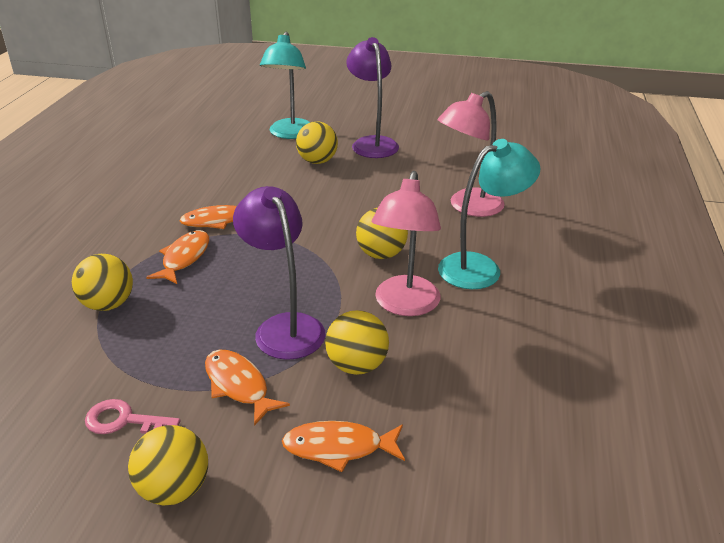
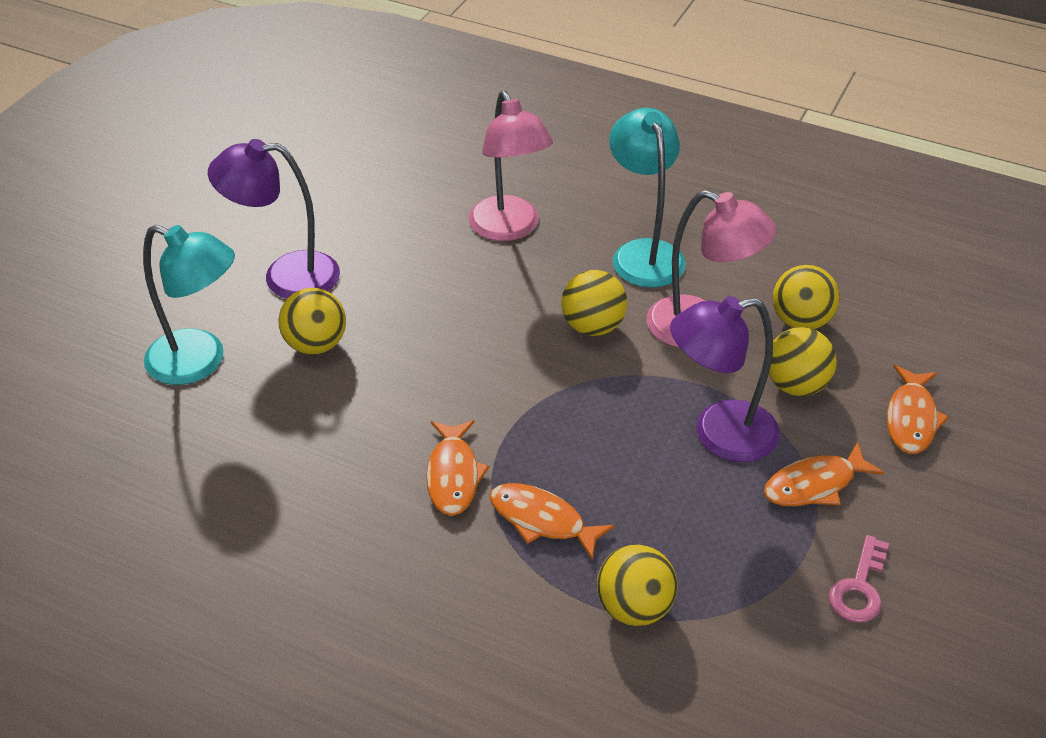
camera: 75 degrees left, 10 degrees up
(174, 489) = (957, 547): yellow ball -> yellow ball (801, 321)

